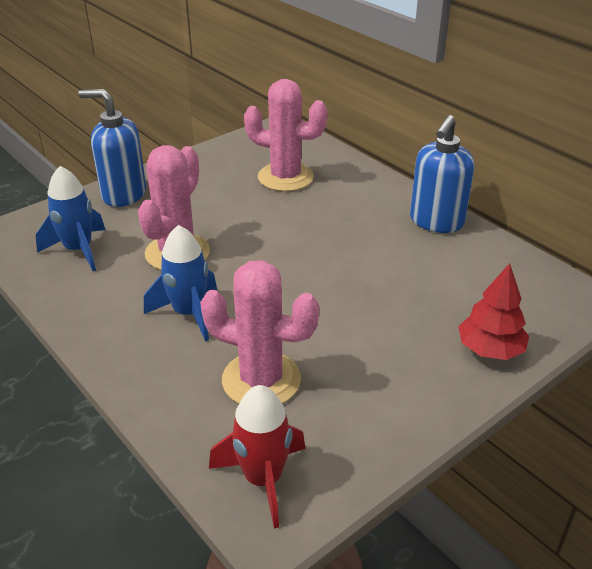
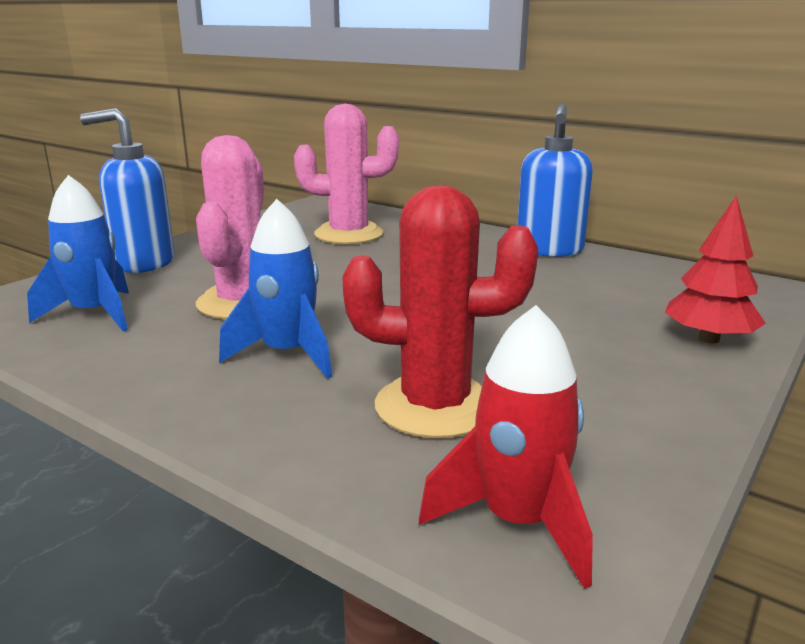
camera: 15 degrees left, 15 degrees down
(261, 380) = (435, 406): pink cactus -> red cactus

